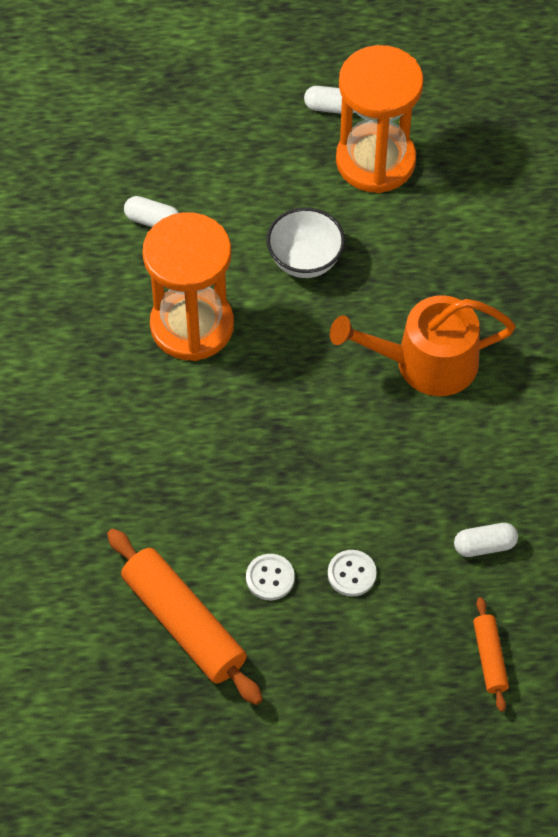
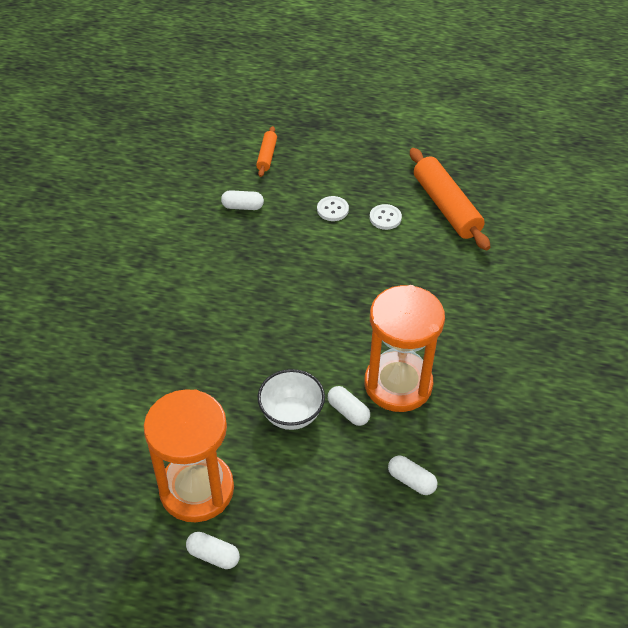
camera: 165 degrees left, 10 degrees down
(241, 279) = (348, 411): none -> white capsule
(426, 362) = (229, 318): orange watering can -> none

